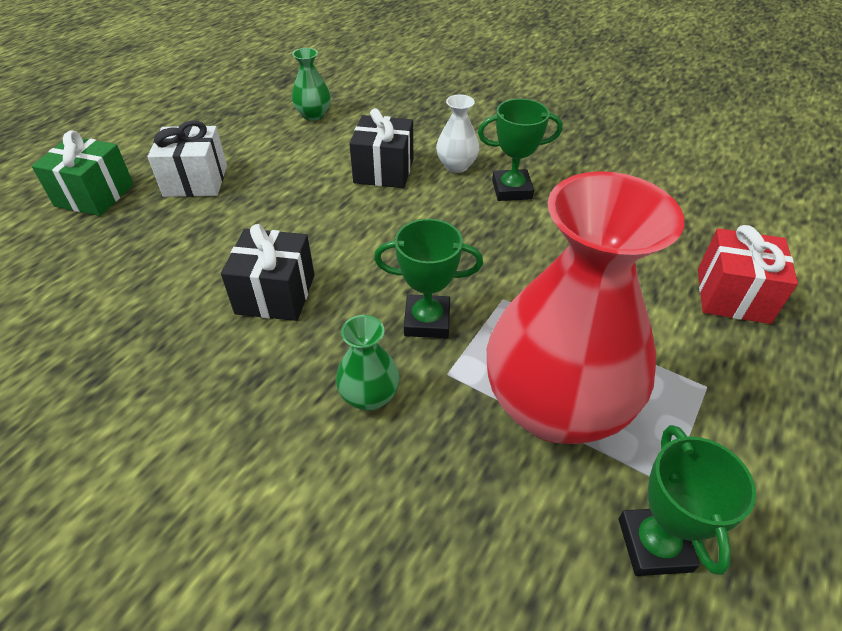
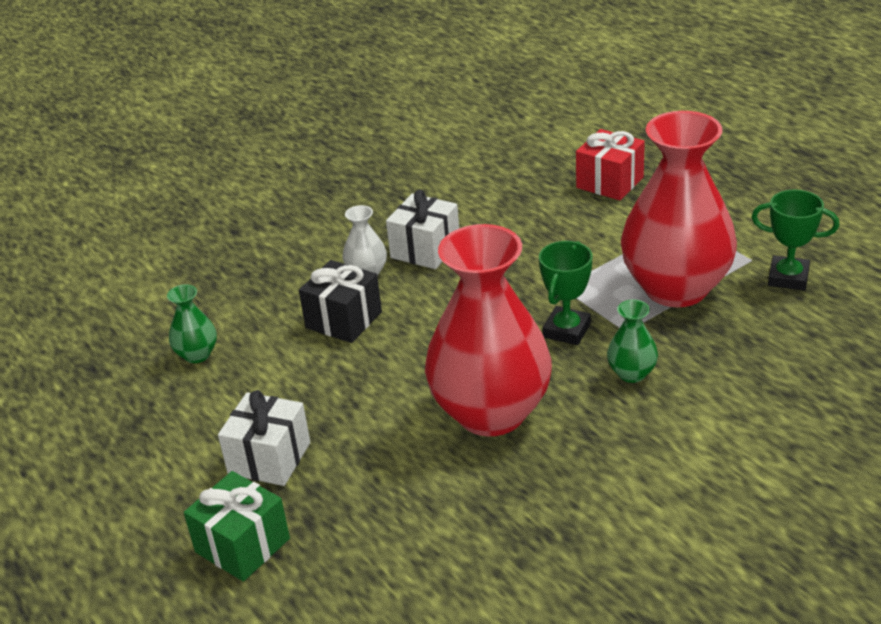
camera: 65 degrees left, 10 degrees down
(276, 294) = (491, 412): black gift -> red vase
(512, 190) = (425, 249): green trophy -> white gift

